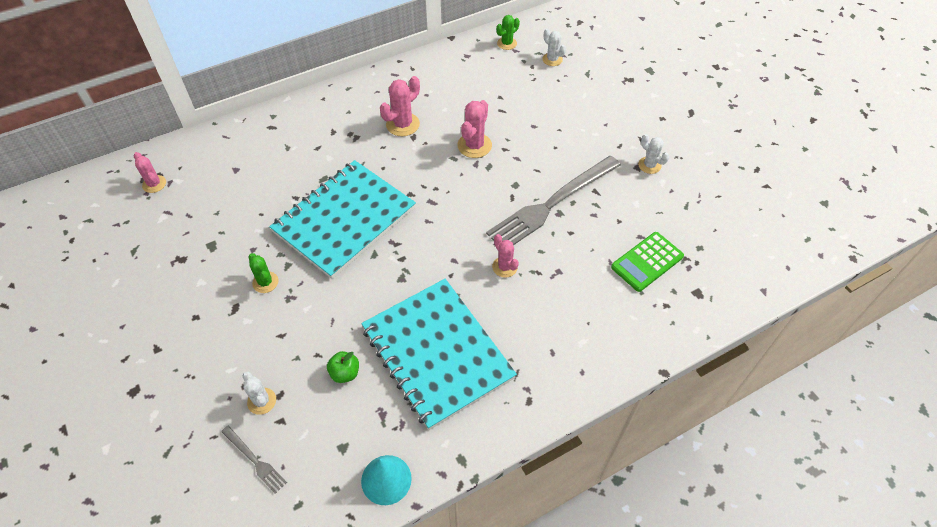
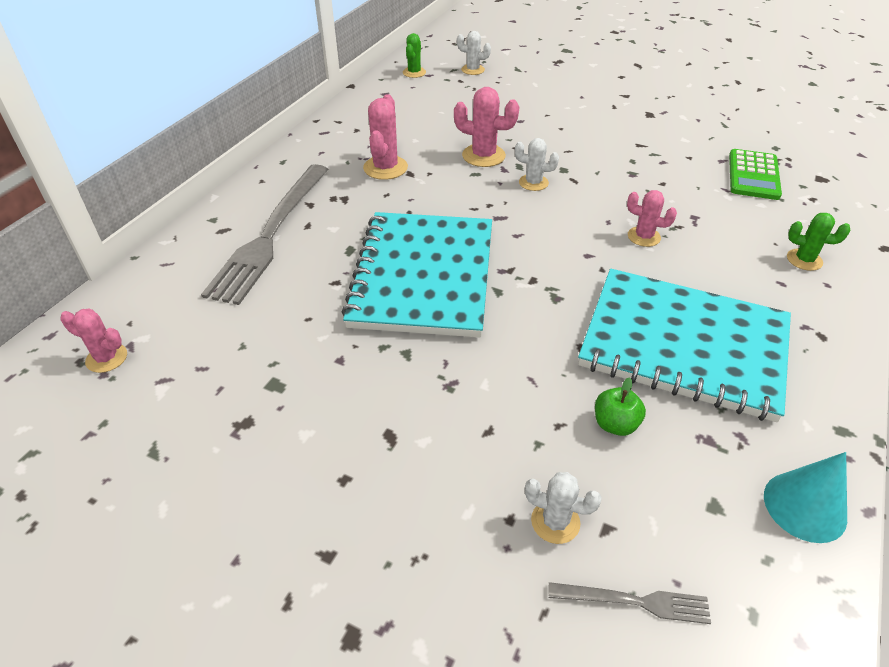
camera: 35 degrees left, 10 degrees down
(265, 282) = (399, 385): green cactus -> green cactus (804, 260)
(474, 145) = (483, 156): pink cactus -> pink cactus turned 60 degrees counterclockwise
(552, 204) = (617, 169): grey fork -> grey fork (271, 234)
(649, 165) = (657, 110): white cactus -> white cactus (533, 183)

